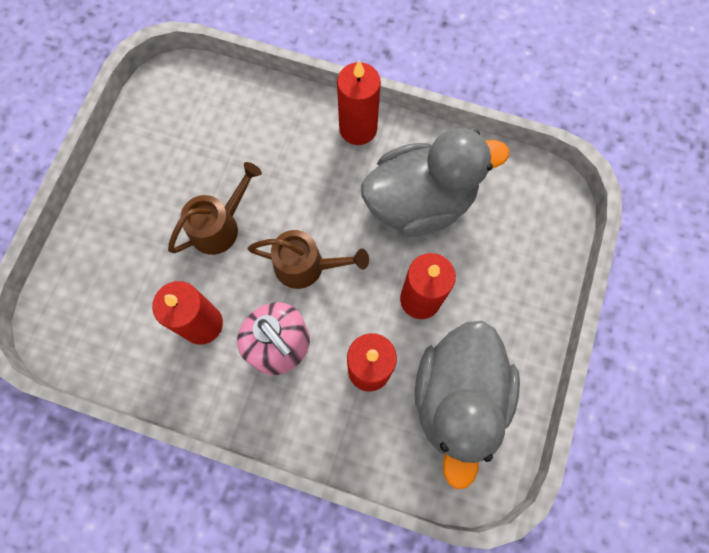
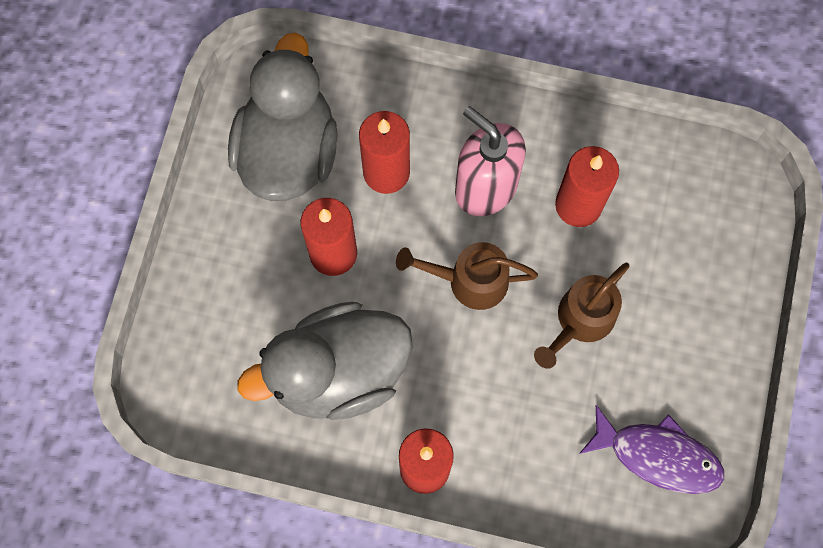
camera: 175 degrees right, 0 degrees up
(181, 123) = (658, 455): none -> purple fish

